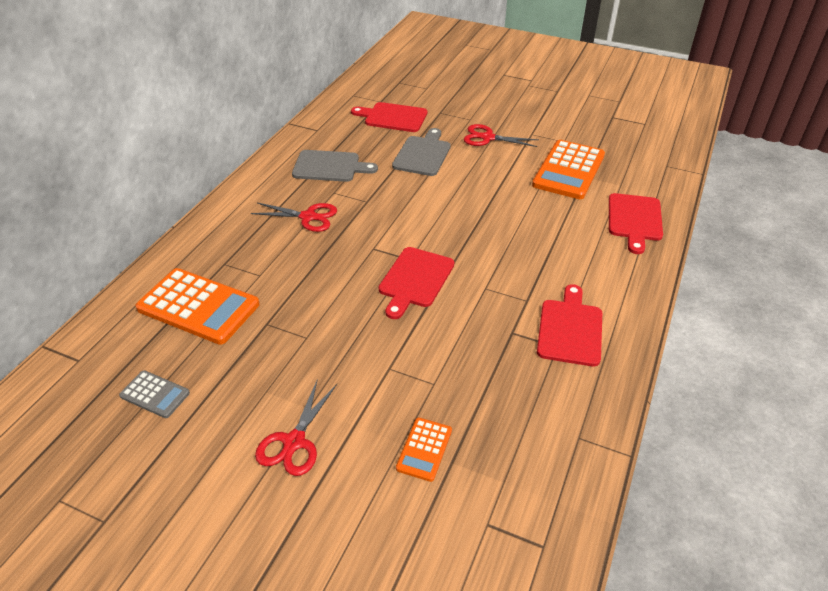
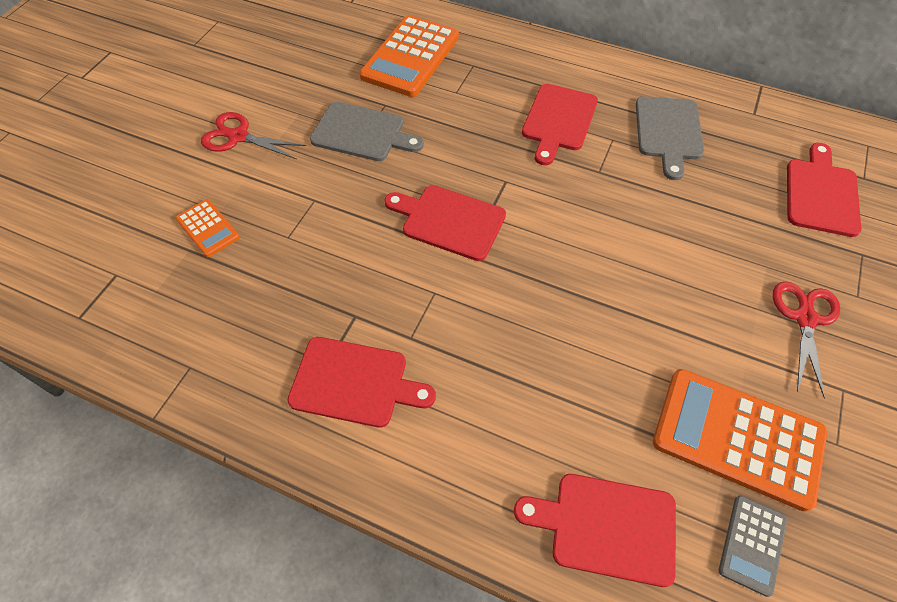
camera: 90 degrees right, 15 degrees up
(155, 394) = (306, 48): grey calculator -> grey calculator (752, 544)
(308, 217) = (558, 120): red scissors -> red cutting board
(422, 154) = (727, 230): grey cutting board -> grey cutting board (362, 133)
(424, 449) = (208, 228): orange calculator -> orange calculator turned 150 degrees counterclockwise

